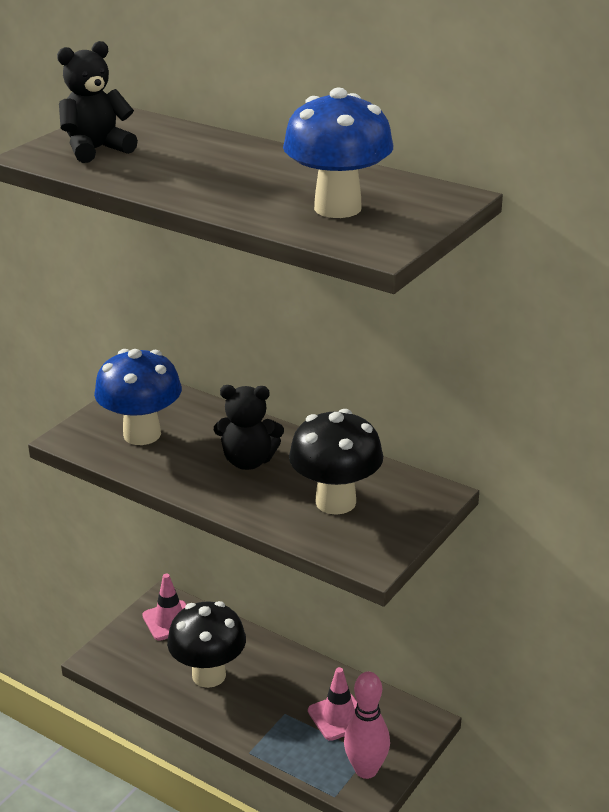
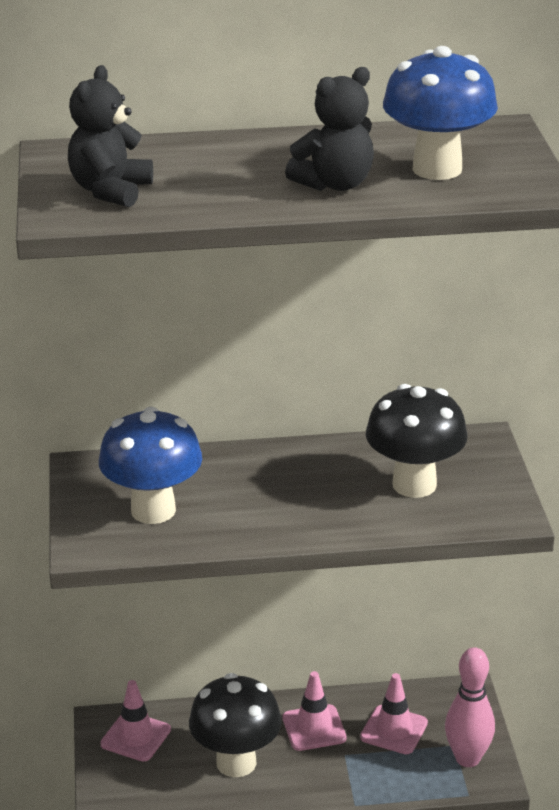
camera: 40 degrees left, 0 degrees up
(248, 461) = (289, 487): black teddy bear -> black teddy bear (335, 184)
(286, 682) = (314, 728): none -> pink traffic cone

